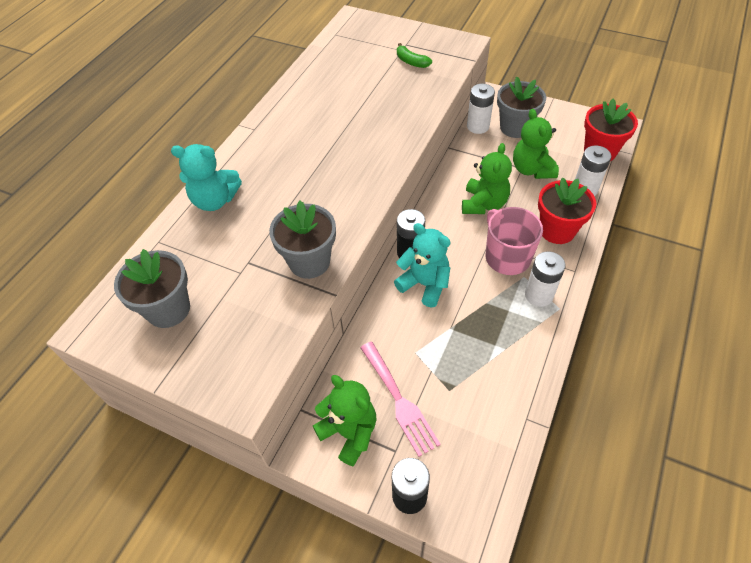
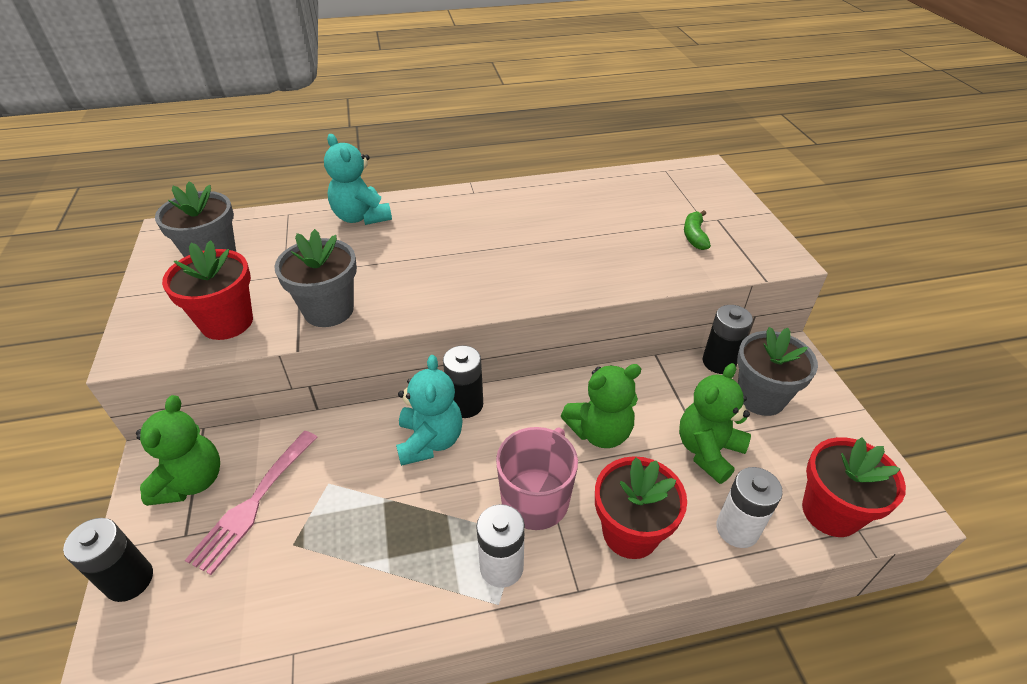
camera: 50 degrees right, 10 degrees down
(264, 325) = (227, 322): none -> red flower pot
(478, 126) = (719, 362): white battery -> black battery

